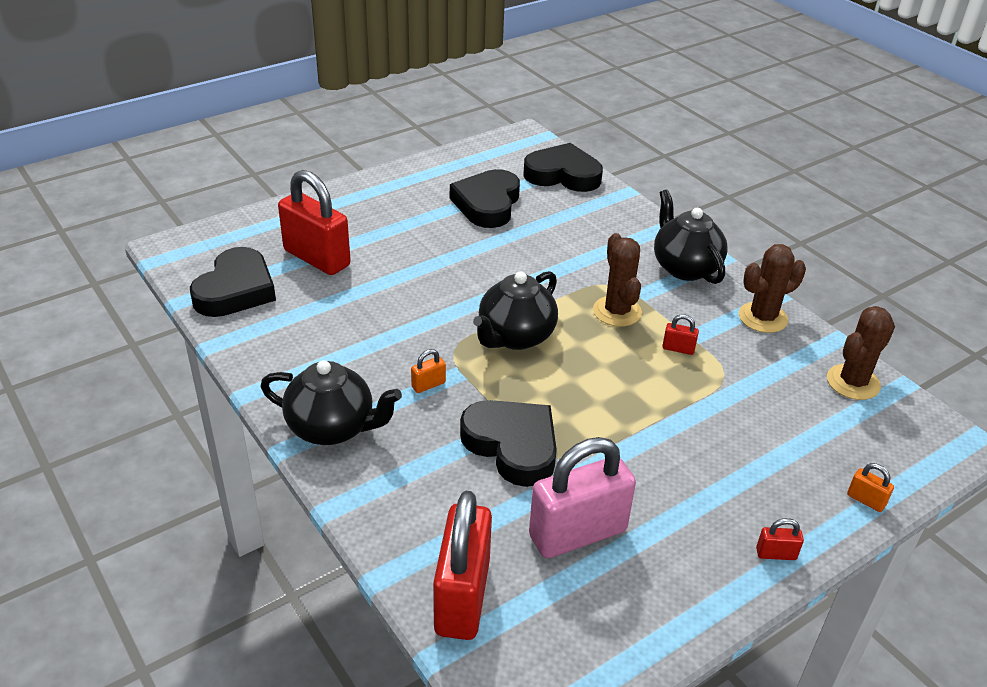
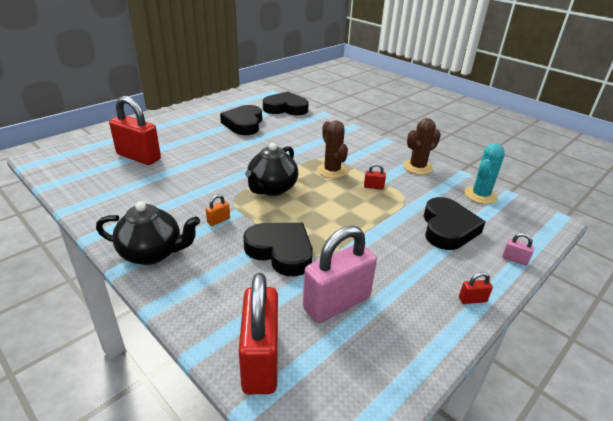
camera: 10 degrees left, 5 degrees down
(236, 290) = (83, 178): black heart -> black heart (447, 228)
(685, 267) = (365, 146): black teapot -> none
(853, 382) = (480, 195): brown cactus -> turquoise cactus
(866, 500) = (514, 259): orange padlock -> pink padlock

